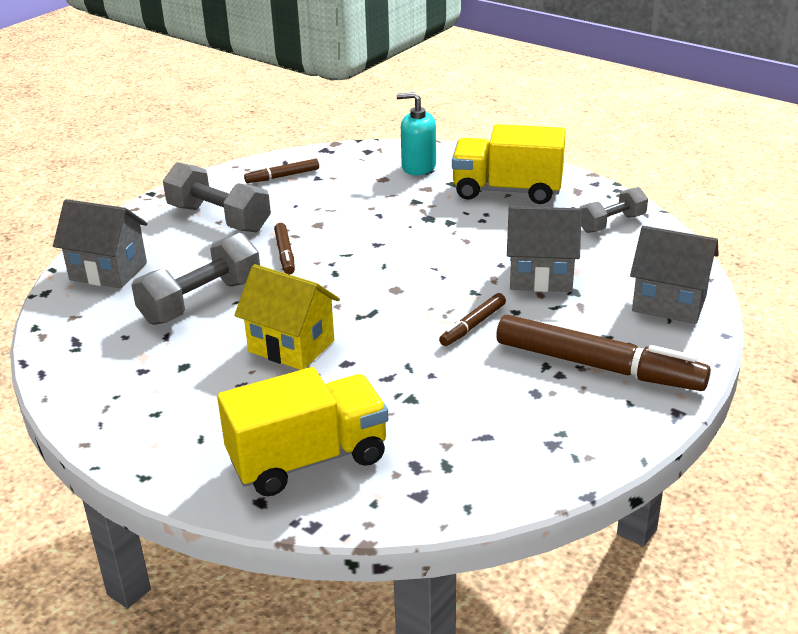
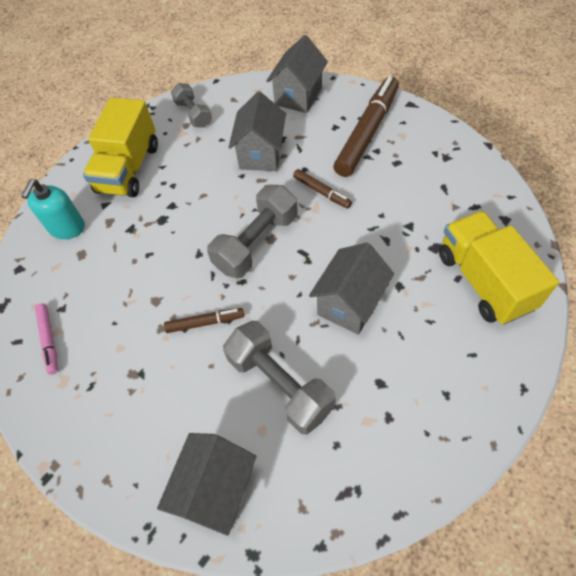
camera: 85 degrees left, 25 degrees up
(219, 218) = (125, 391): grey dumbbell -> grey dumbbell (256, 243)
(282, 176) = (49, 340): brown marker -> pink marker
(291, 346) = (350, 304): yellow house -> grey house

